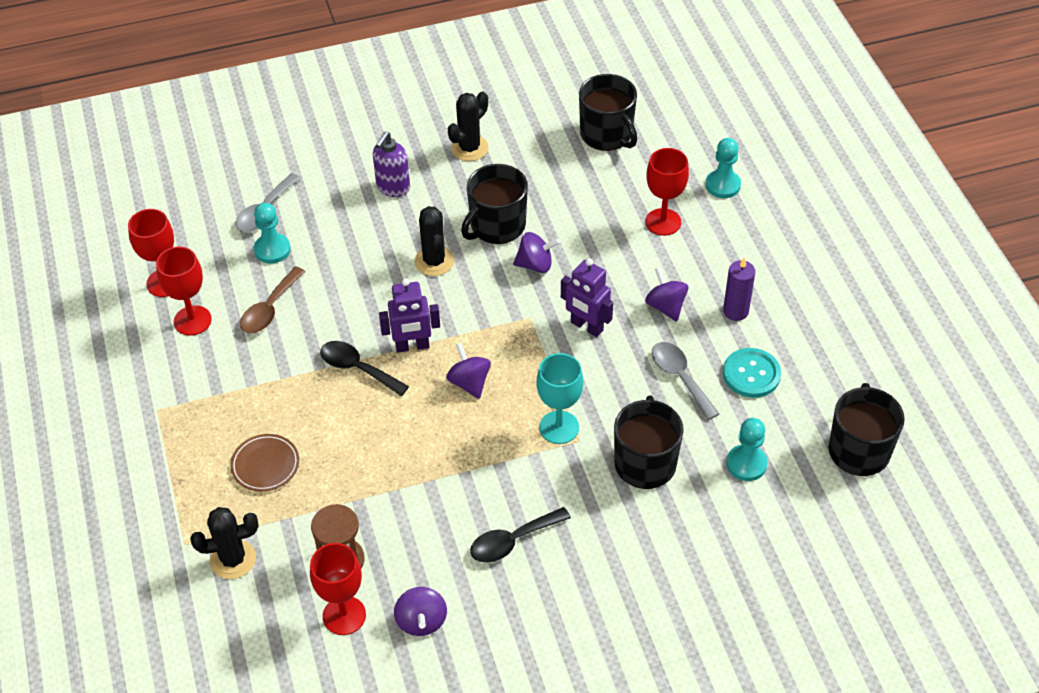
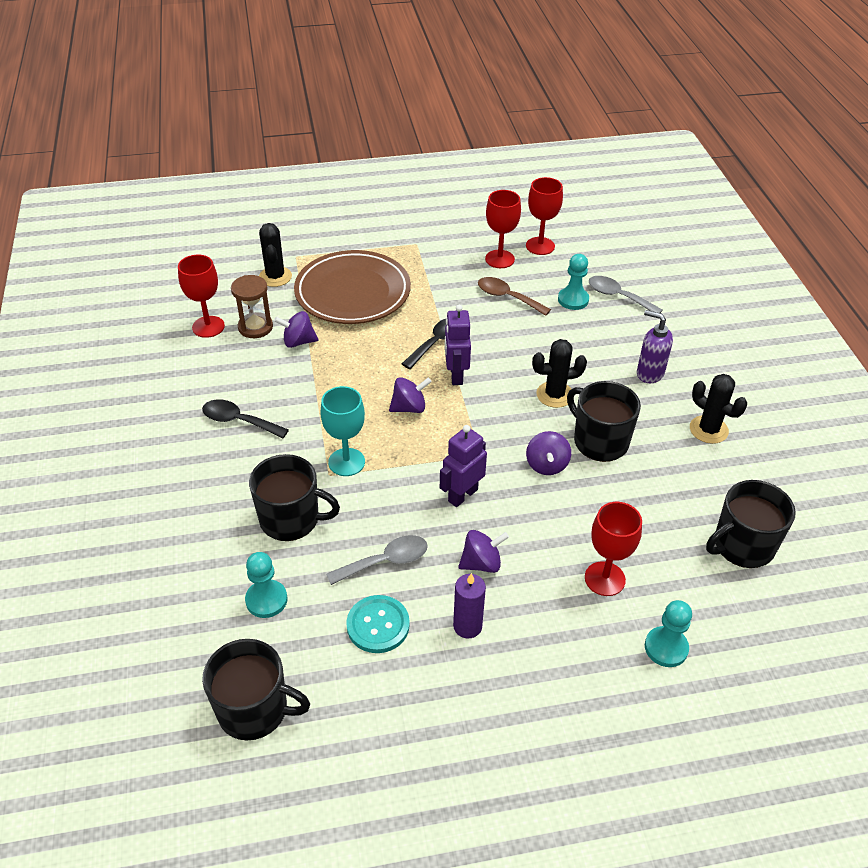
camera: 95 degrees right, 5 degrees down
(265, 465) = (353, 292): brown plate -> brown plate, size x2.22
(421, 621) = (187, 365): purple spinning top -> purple spinning top (298, 342)
(512, 541) = (238, 421): black spoon -> black spoon turned 45 degrees counterclockwise

